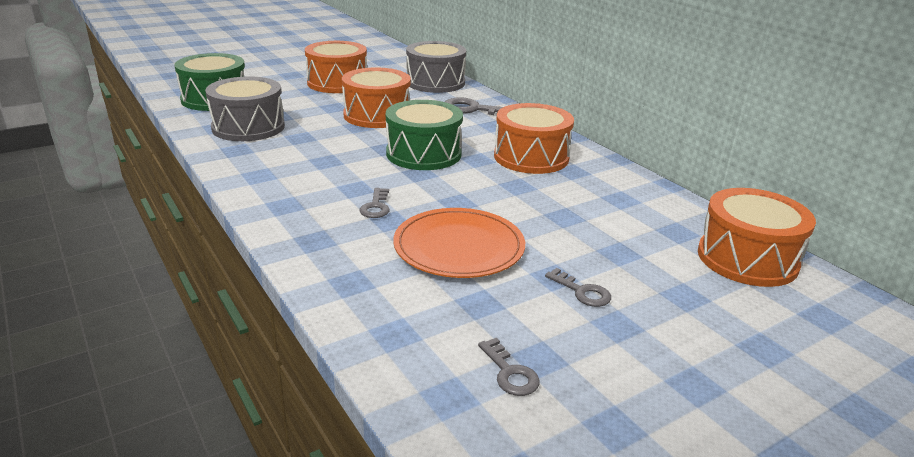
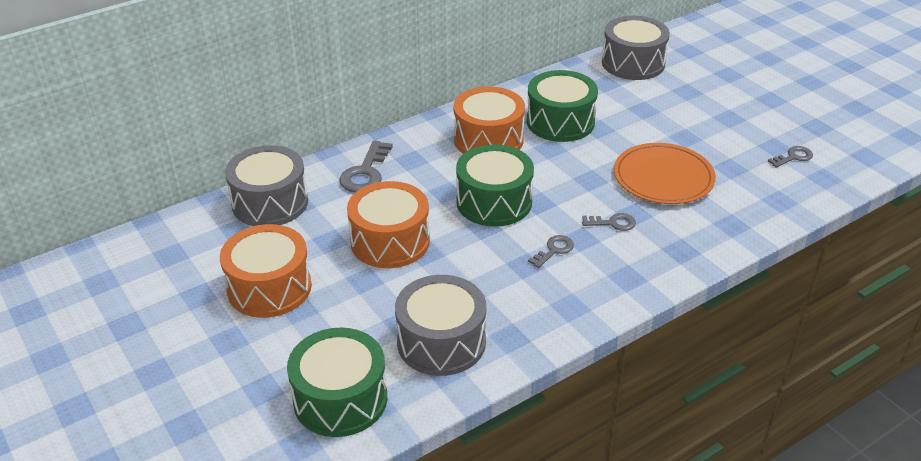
camera: 90 degrees left, 10 degrees up
(573, 195) = (560, 122): none -> green drum
(582, 292) = (699, 127): grey key -> grey key (554, 250)
(747, 259) = (633, 63): orange drum -> grey drum

